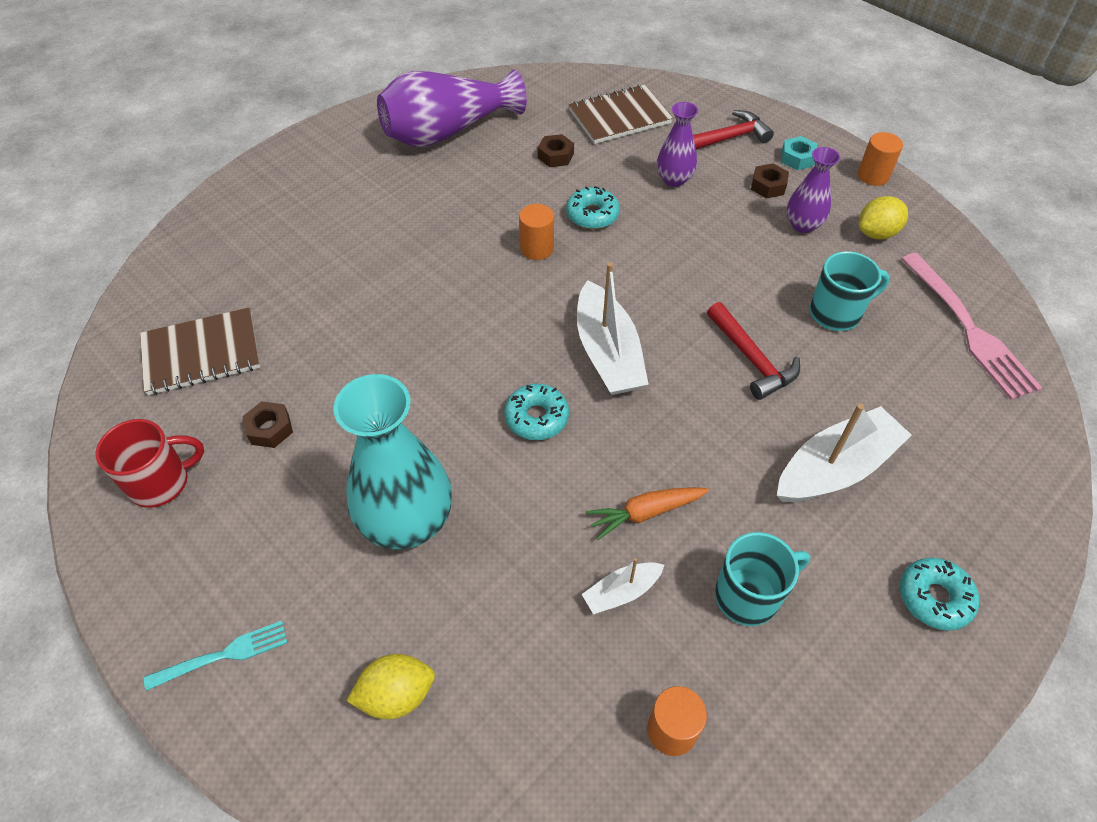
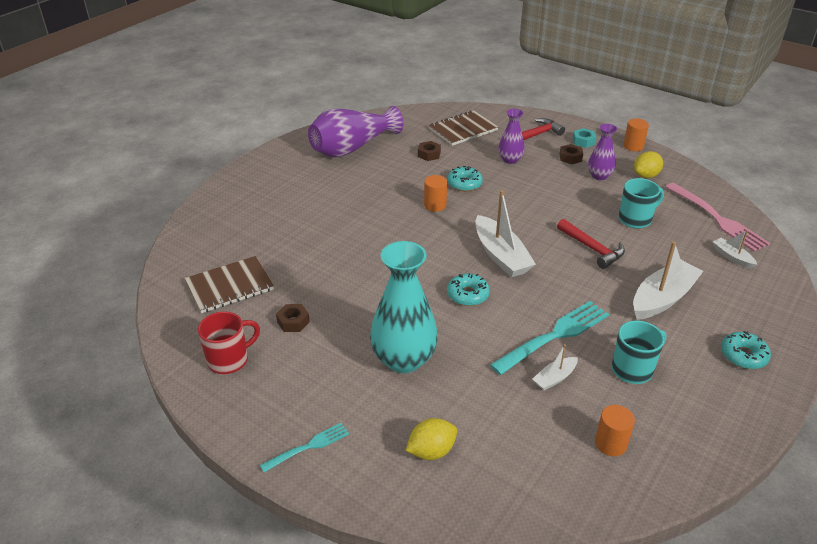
camera: 10 degrees left, 15 degrees down
(644, 513) = (554, 336): orange carrot -> turquoise fork
(971, 405) = (732, 257): none -> white boat

